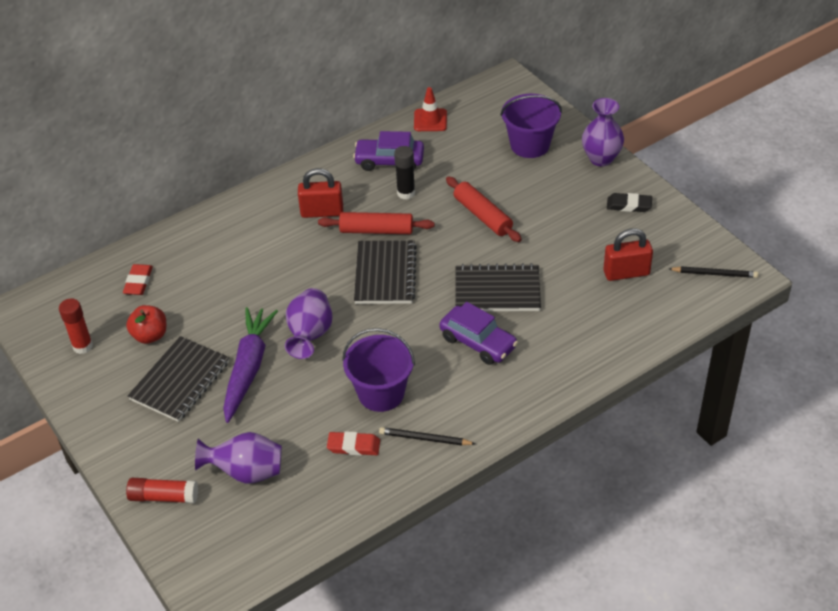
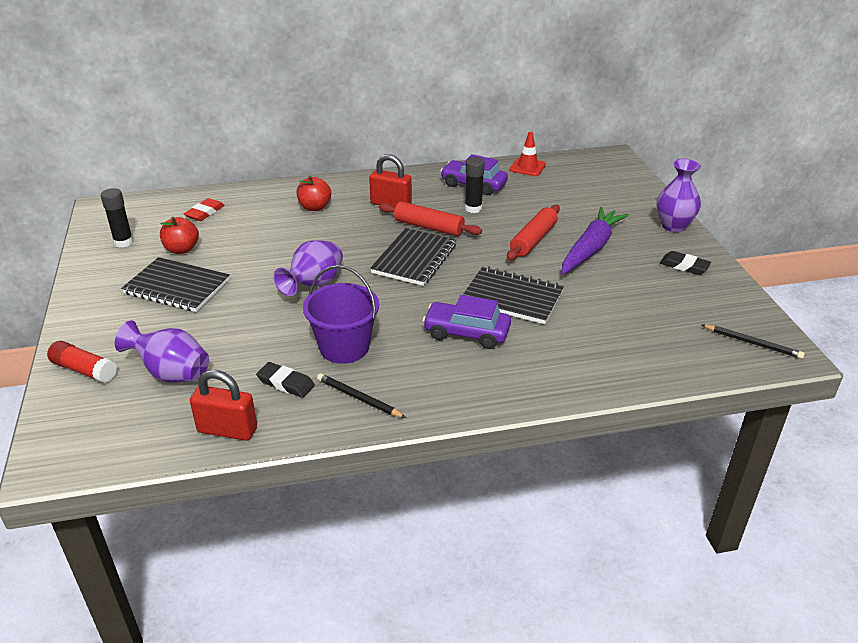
camera: 20 degrees right, 10 degrees down
(82, 346) = (123, 242): red glue stick -> black glue stick
(180, 381) = (177, 287): black notebook -> black notebook turned 60 degrees clockwise
(247, 240) = (314, 207): none -> red apple
(248, 368) = (241, 294): purple carrot -> purple carrot (591, 248)
(353, 446) = (286, 383): red eraser -> black eraser
(478, 342) = (466, 333): purple car -> purple car turned 135 degrees clockwise
(482, 216) = (533, 240): red rolling pin -> red rolling pin turned 45 degrees clockwise
(530, 145) = (609, 202): purple bucket -> none
(626, 273) = (653, 317): red padlock -> red padlock (227, 430)

